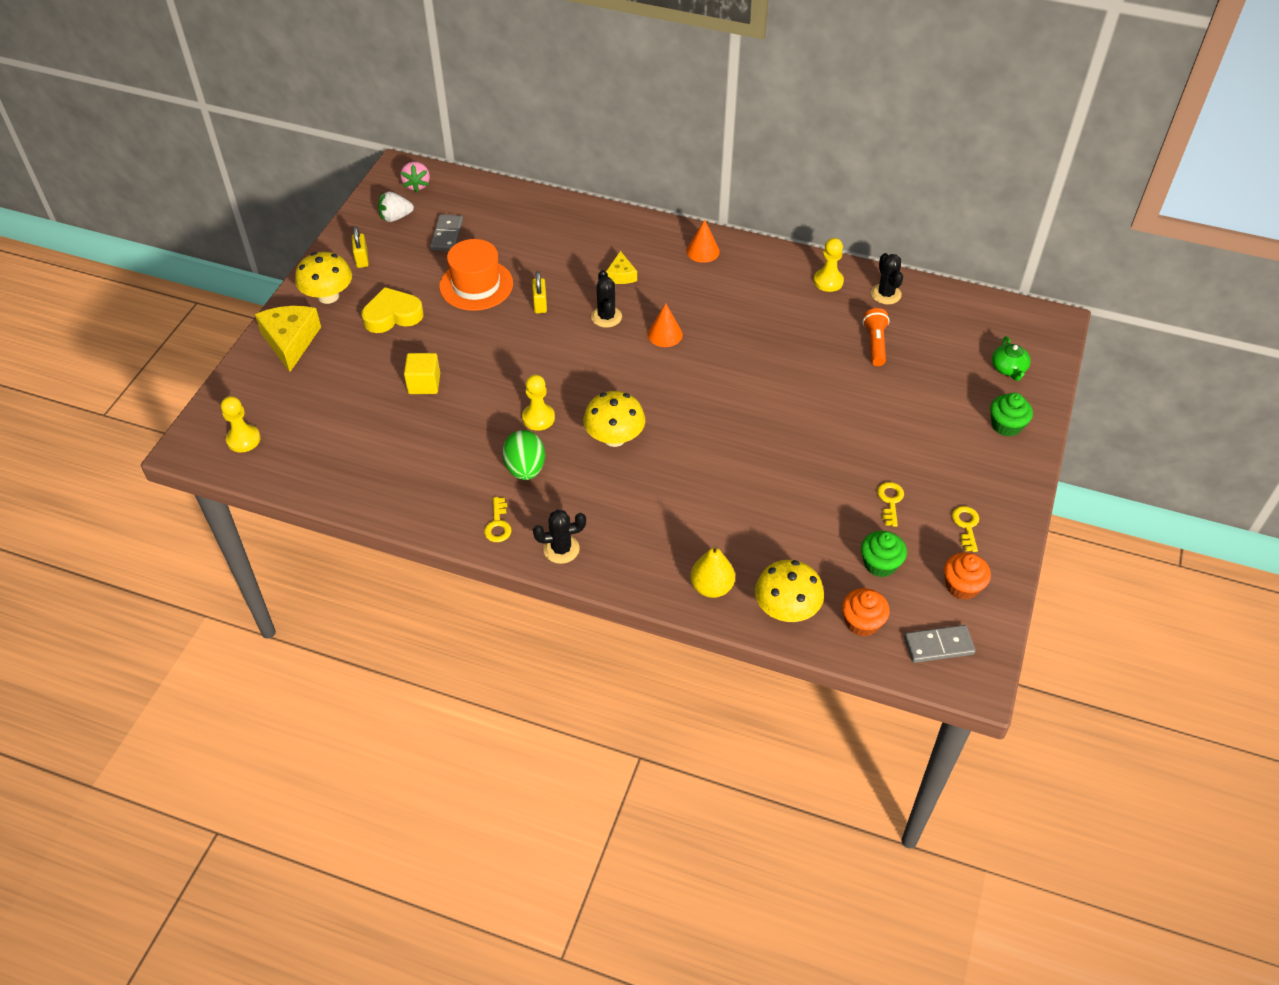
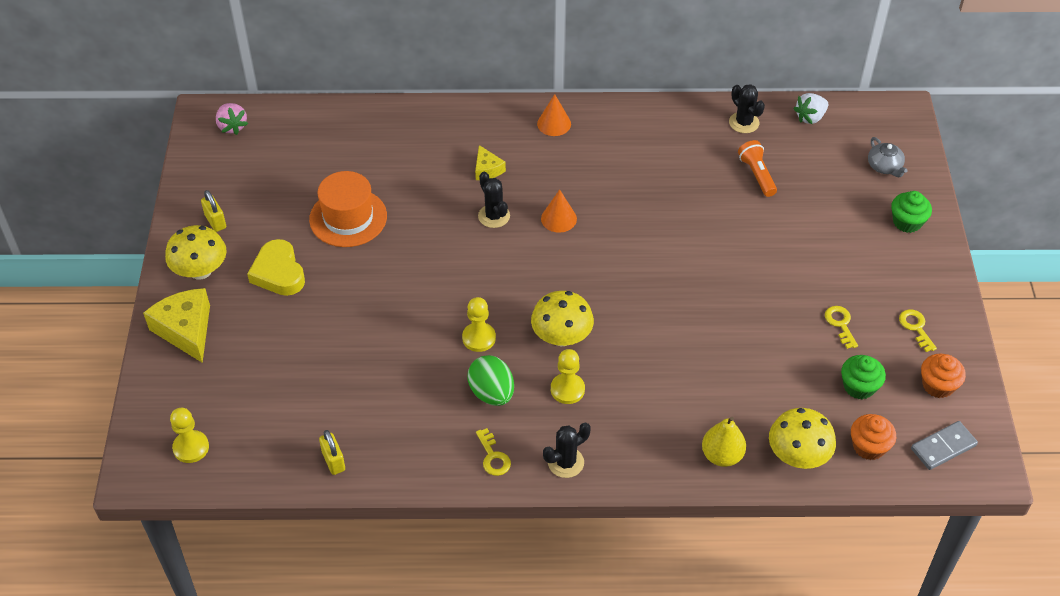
camera: 20 degrees left, 0 degrees up
(392, 315) = (278, 273): yellow heart -> yellow heart turned 75 degrees counterclockwise
(395, 217) = (228, 167): white strawberry -> white strawberry (810, 117)
(424, 384) = (348, 335): yellow cube -> none
(447, 235) = (291, 172): grey domino -> none
(540, 304) = (422, 221): yellow padlock -> yellow padlock (333, 461)
(828, 281) = (685, 124): yellow pawn -> yellow pawn (567, 389)
(1008, 368) = (884, 166): green teapot -> grey teapot

